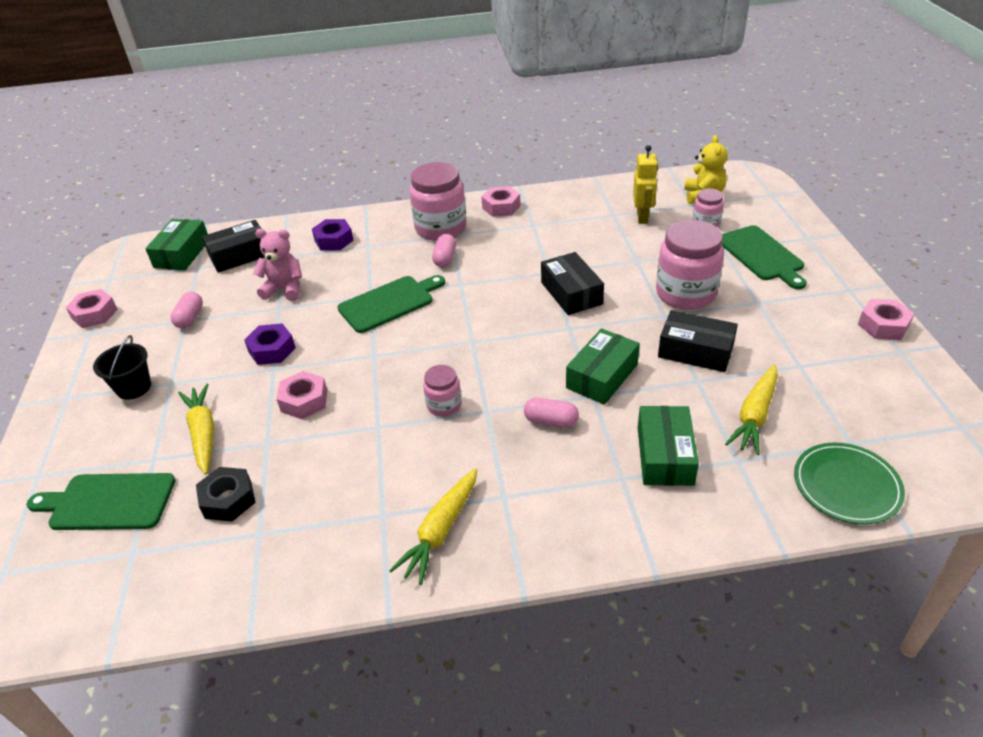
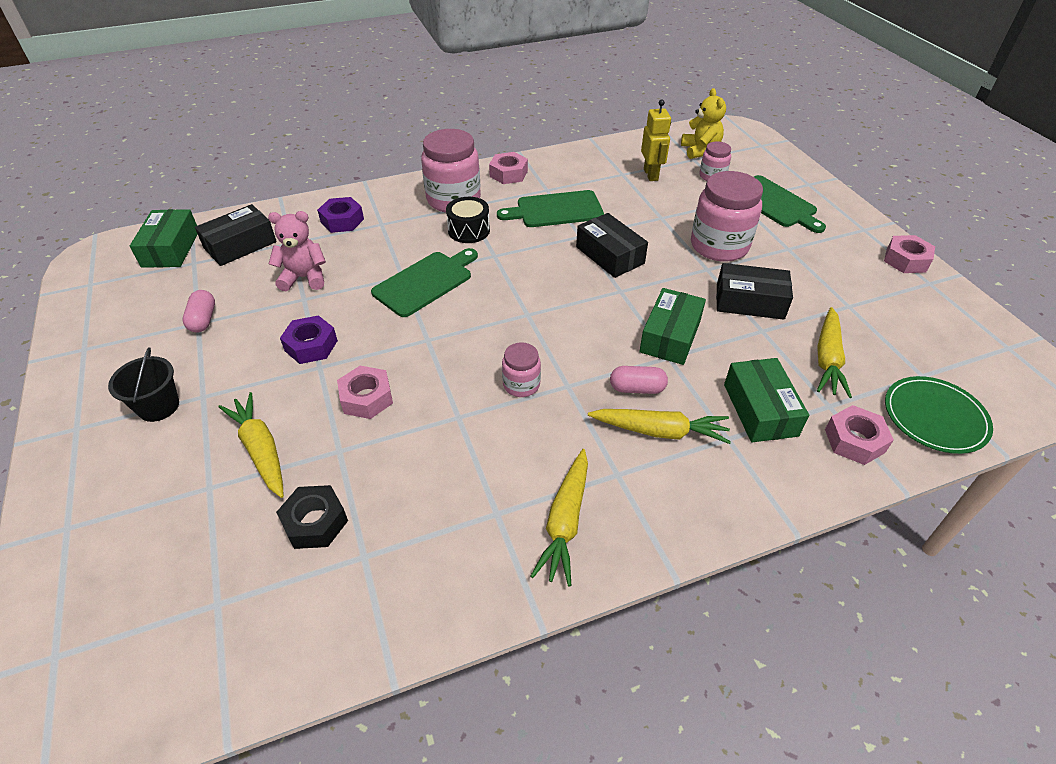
camera: 15 degrees left, 5 degrees up
(95, 314) = (83, 326): pink nut -> pink nut (854, 441)
(108, 502) = (168, 546): green cutting board -> green cutting board (555, 210)
(445, 258) = (469, 230): pink capsule -> black drum
(558, 463) = (660, 431): none -> yellow carrot

